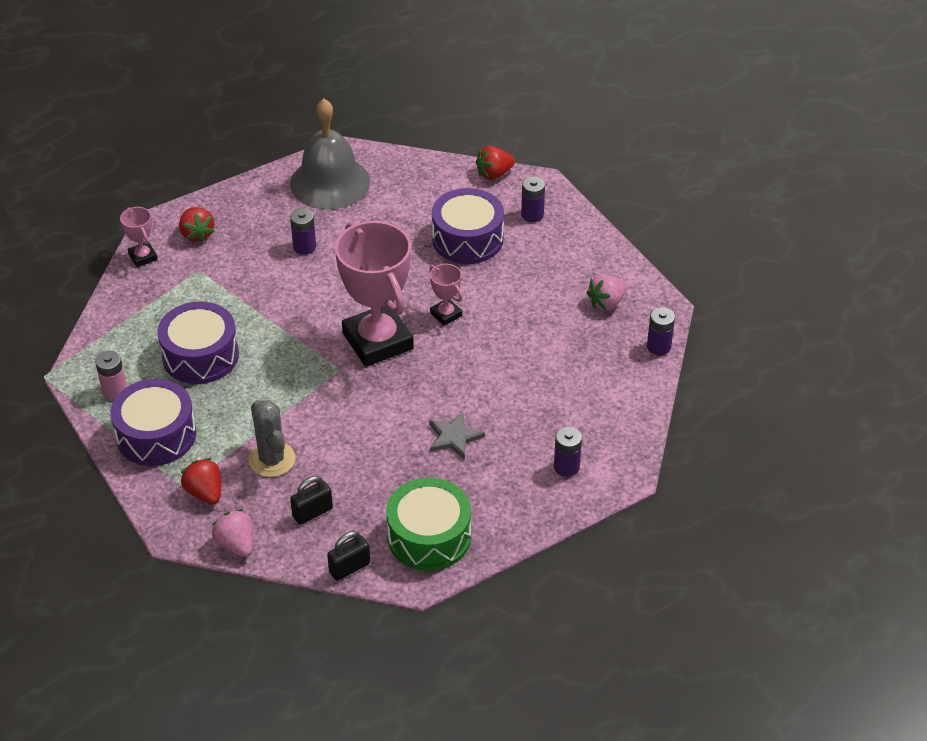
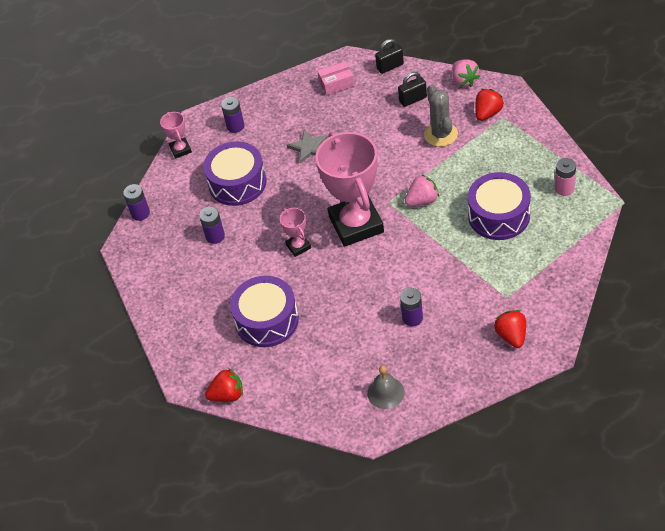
camera: 165 degrees left, 5 degrees up
(143, 257) = (559, 313): pink trophy -> pink trophy (180, 150)
(156, 435) = (527, 153): purple drum -> purple drum (237, 183)
(205, 492) = (488, 113): red strawberry -> red strawberry turned 120 degrees counterclockwise
(330, 182) = (385, 392): grey bell -> grey bell, size x0.48
(429, 537) = (336, 84): green drum -> pink box
(532, 215) = (204, 345): purple battery -> purple battery (215, 236)
(606, 303) = (167, 253): pink strawberry -> pink strawberry (422, 200)

